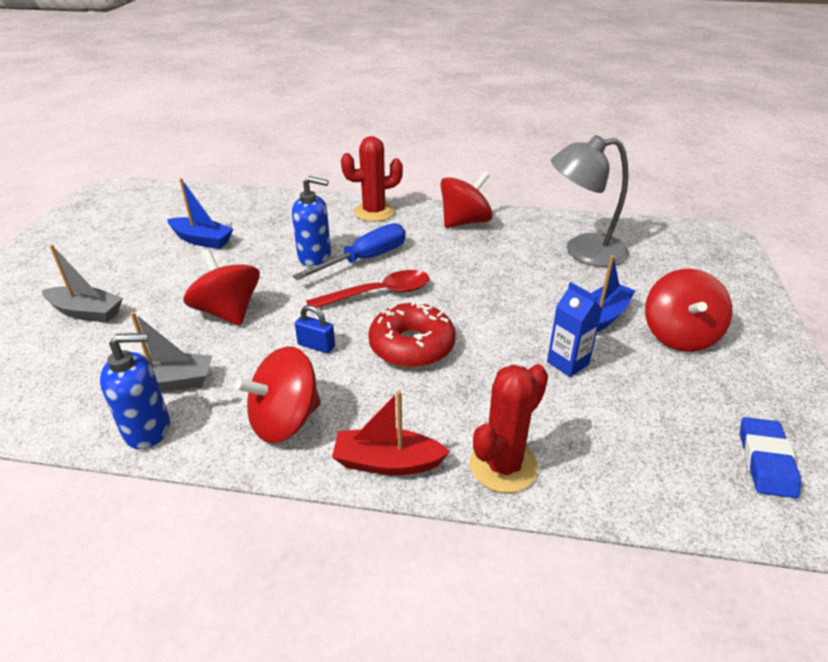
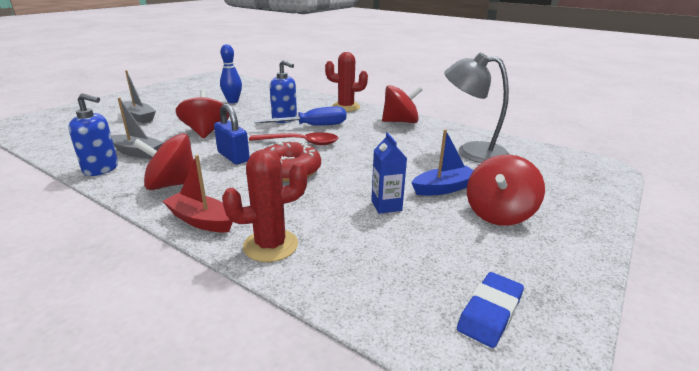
camera: 25 degrees right, 10 degrees down
(202, 240) = (233, 101): blue boat -> blue bowling pin
(316, 345) = (233, 157): blue padlock -> blue padlock, size x1.59

